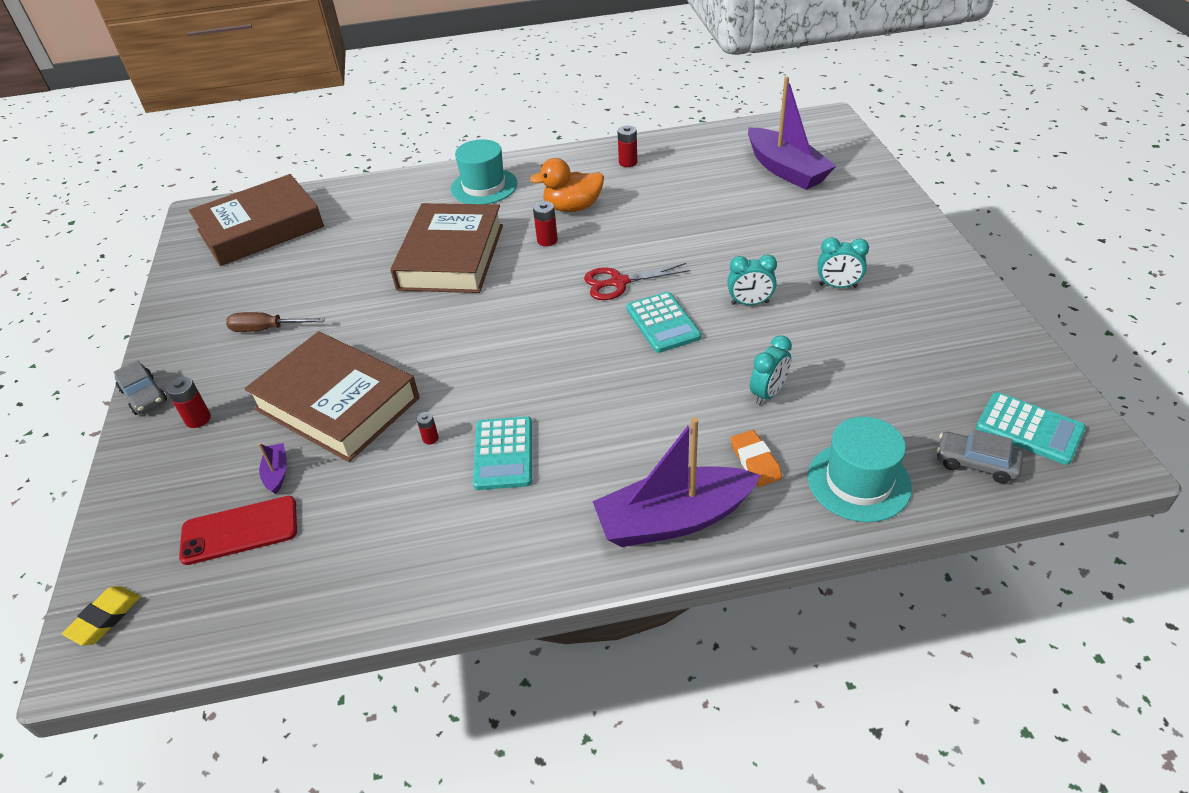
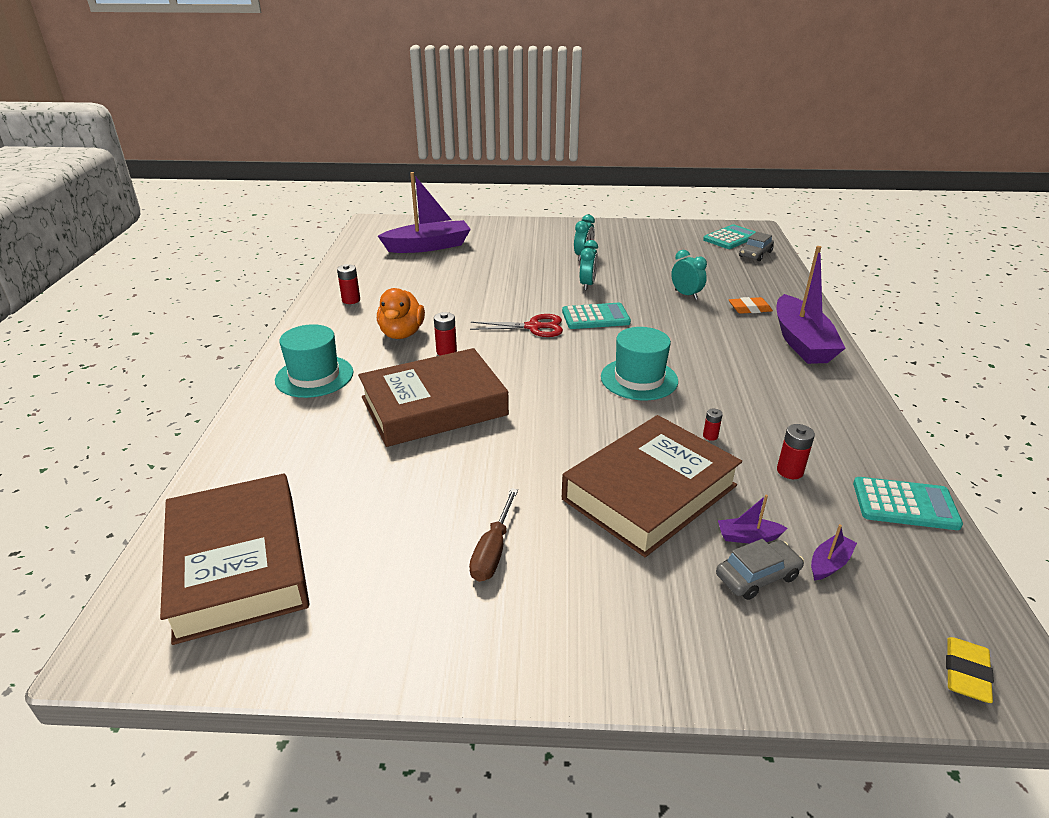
camera: 80 degrees left, 10 degrees down
(105, 618) = (966, 673): yellow eraser -> yellow eraser turned 75 degrees clockwise
(144, 395) = (588, 678): grey car -> grey car (757, 576)
(198, 419) = (650, 611): red battery -> red battery (790, 471)
(240, 530) = (829, 563): red phone -> purple boat
(451, 257) = (434, 406): brown book -> brown book turned 45 degrees counterclockwise
(504, 453) = (733, 400): turquoise calculator -> turquoise calculator (905, 504)
(619, 282) = (533, 327): red scissors -> red scissors turned 90 degrees counterclockwise
(858, 481) = (768, 284): turquoise hat -> turquoise hat (639, 379)

